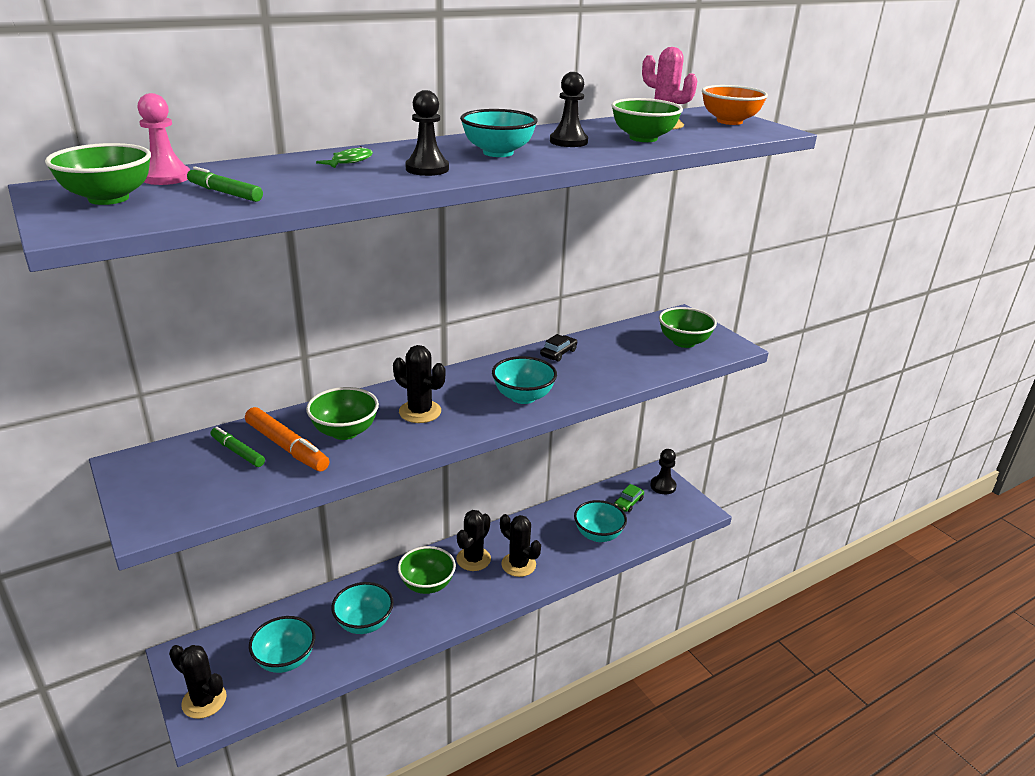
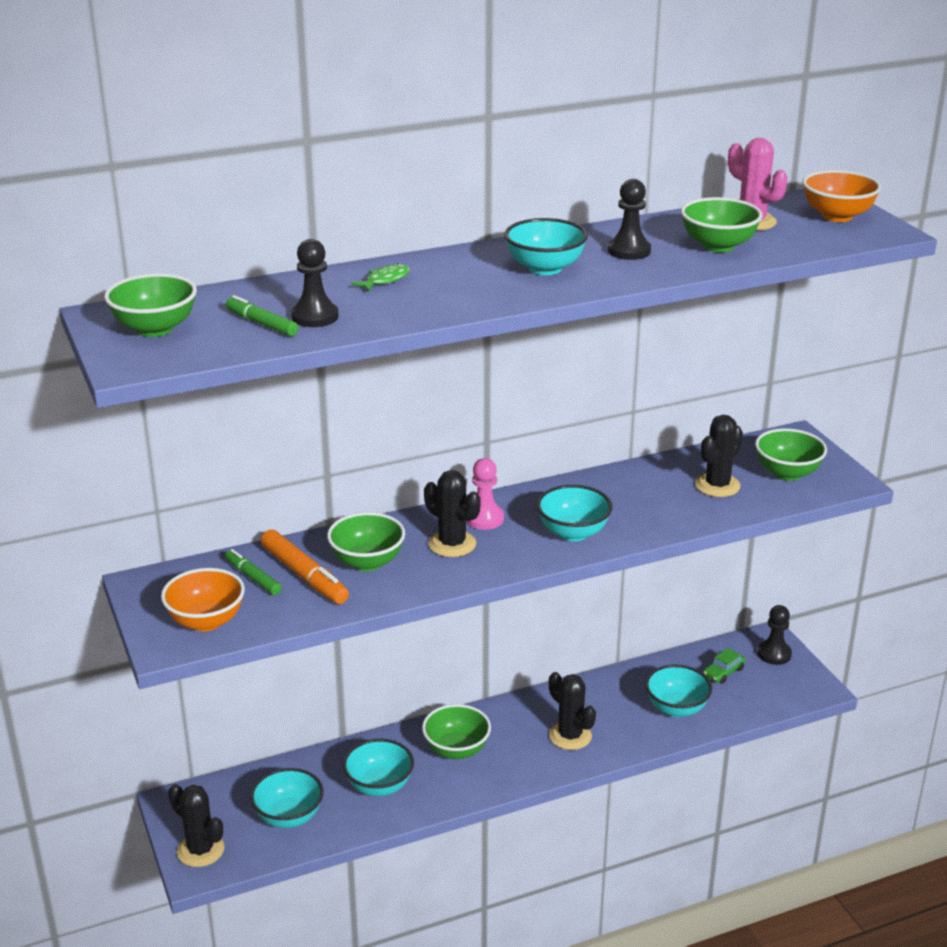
camera: 10 degrees right, 0 degrees up
(166, 177) = (204, 301): pink pawn -> pink pawn (484, 518)
(190, 496) = (206, 621): none -> orange bowl
(427, 169) = (464, 292): black pawn -> black pawn (315, 317)
(473, 559) = (515, 725): black cactus -> black cactus (717, 485)
(558, 353) = (626, 480): black car -> none

